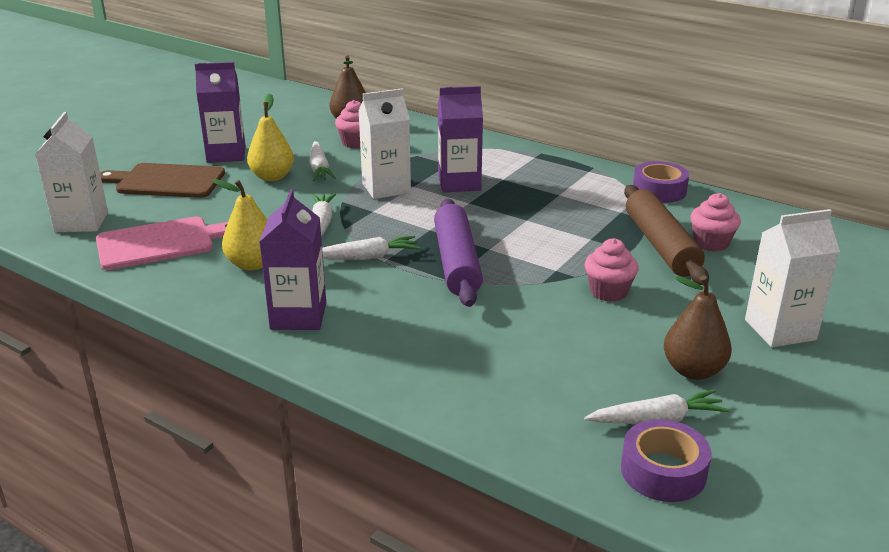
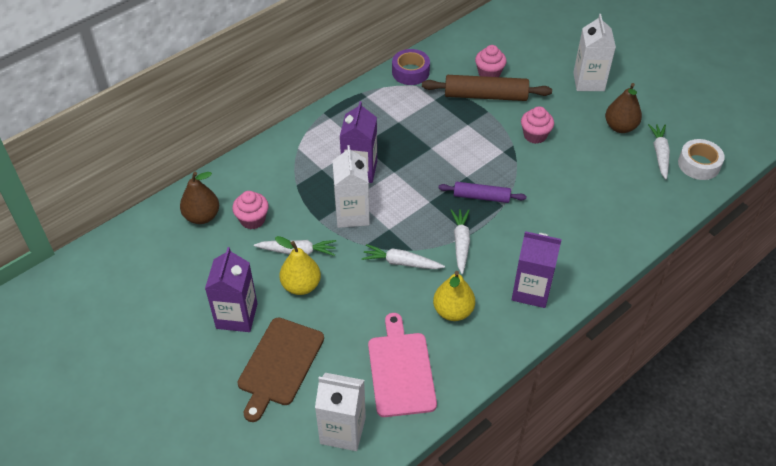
camera: 75 degrees left, 20 degrees up
(457, 263) = (481, 197): purple rolling pin -> purple rolling pin, size x0.62
(663, 471) = (698, 164): purple tape -> white tape

